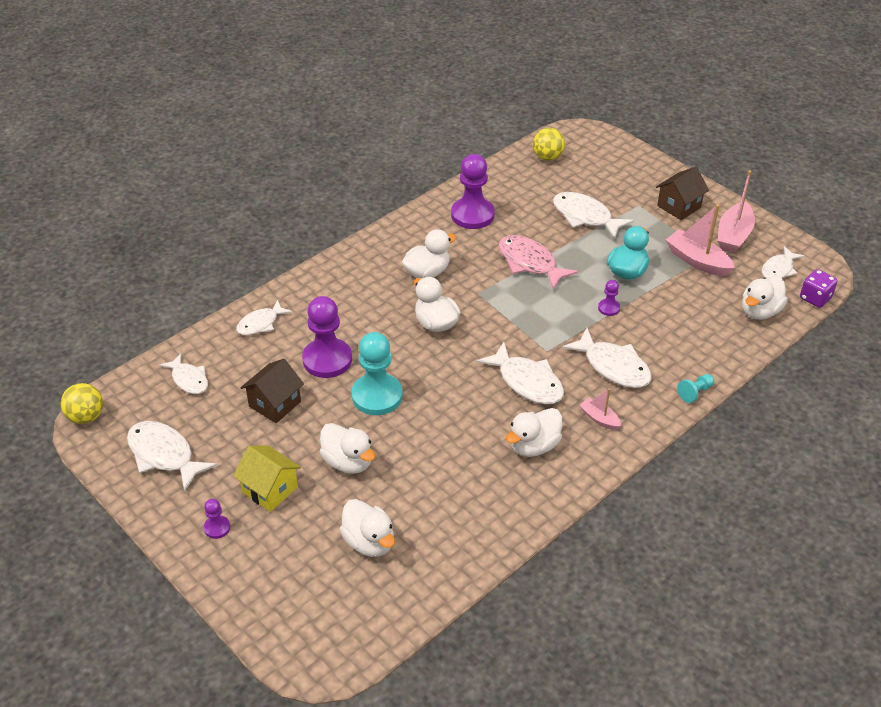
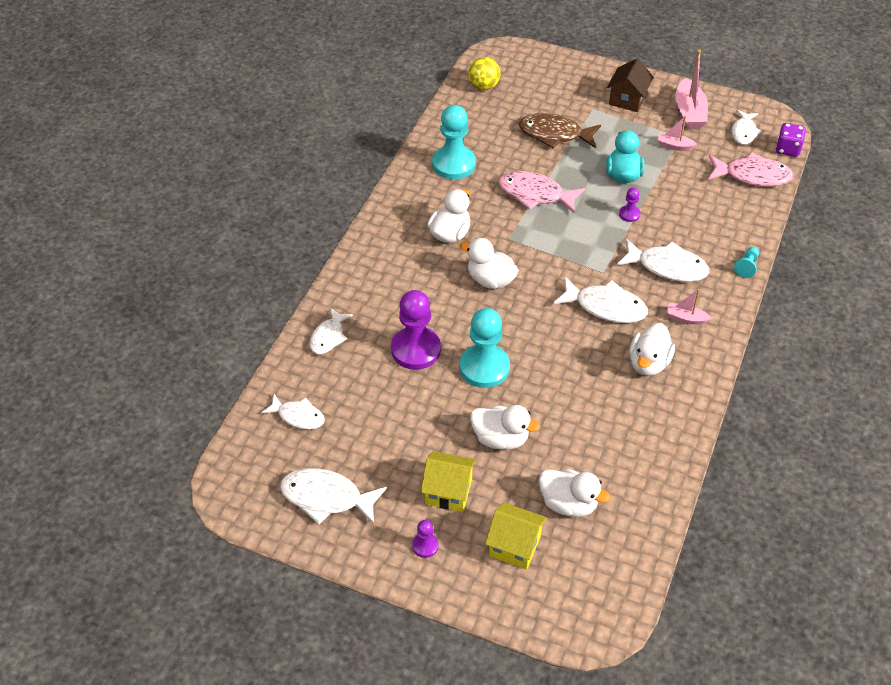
camera: 25 degrees left, 5 degrees up
(86, 416) = (223, 490): yellow ball -> none
(275, 404) = (396, 410): brown house -> none
(294, 559) = (514, 546): none -> yellow house
(472, 215) = (454, 164): purple pawn -> turquoise pawn
(585, 217) = (554, 134): white fish -> brown fish
(697, 261) = (674, 146): pink boat -> pink boat, size x0.56
(760, 311) = (752, 176): white duck -> pink fish

